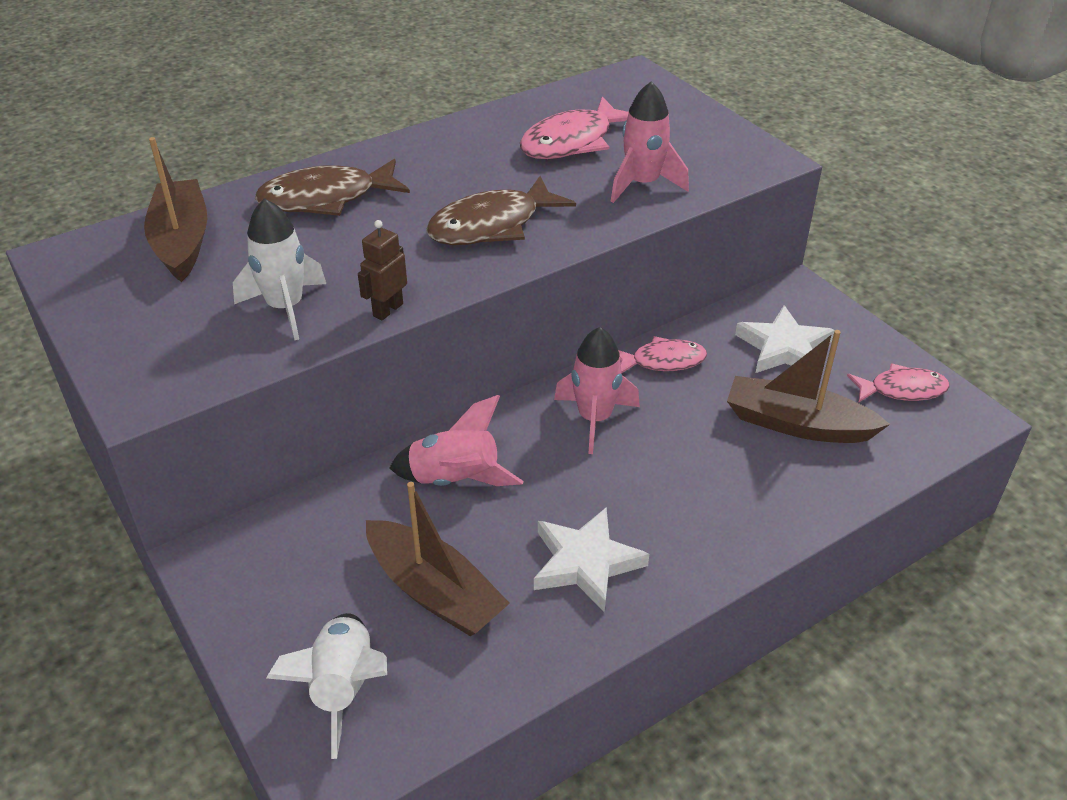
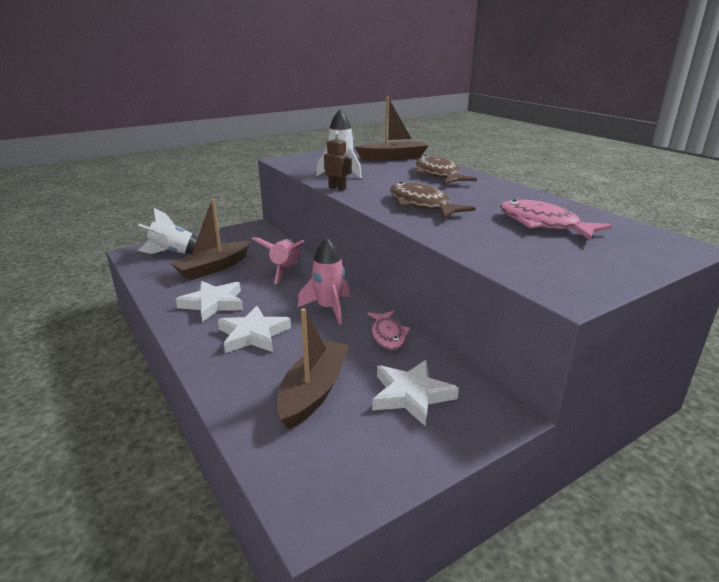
camera: 90 degrees right, 15 degrees down
(643, 184) = (492, 244): pink rocket -> none
(679, 496) = (253, 335): none -> white star
(902, 390) = (355, 465): pink fish -> none

